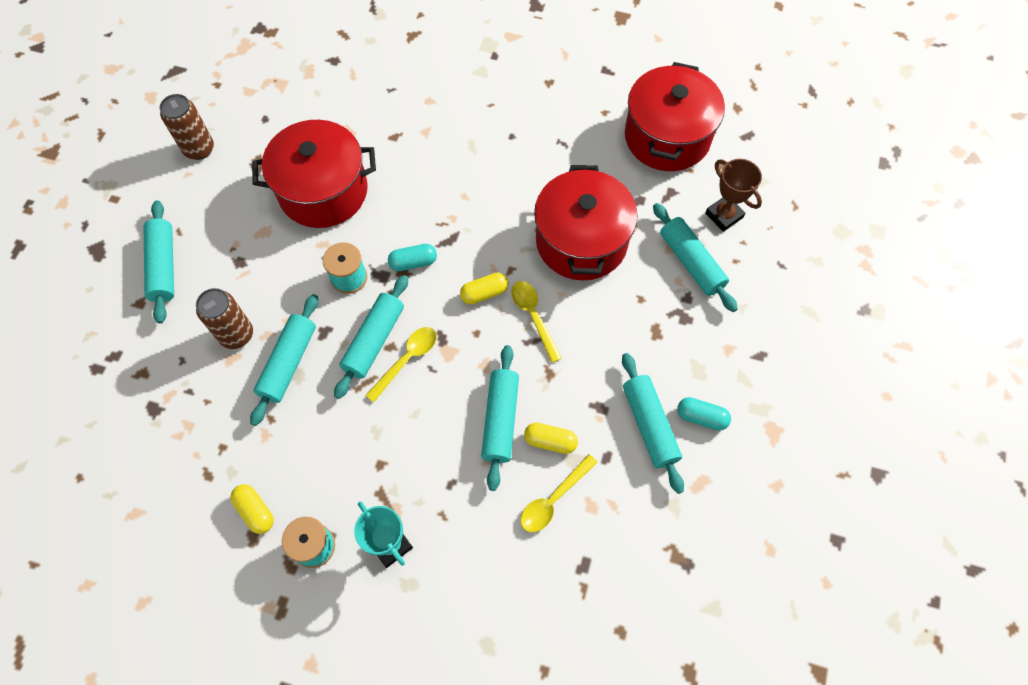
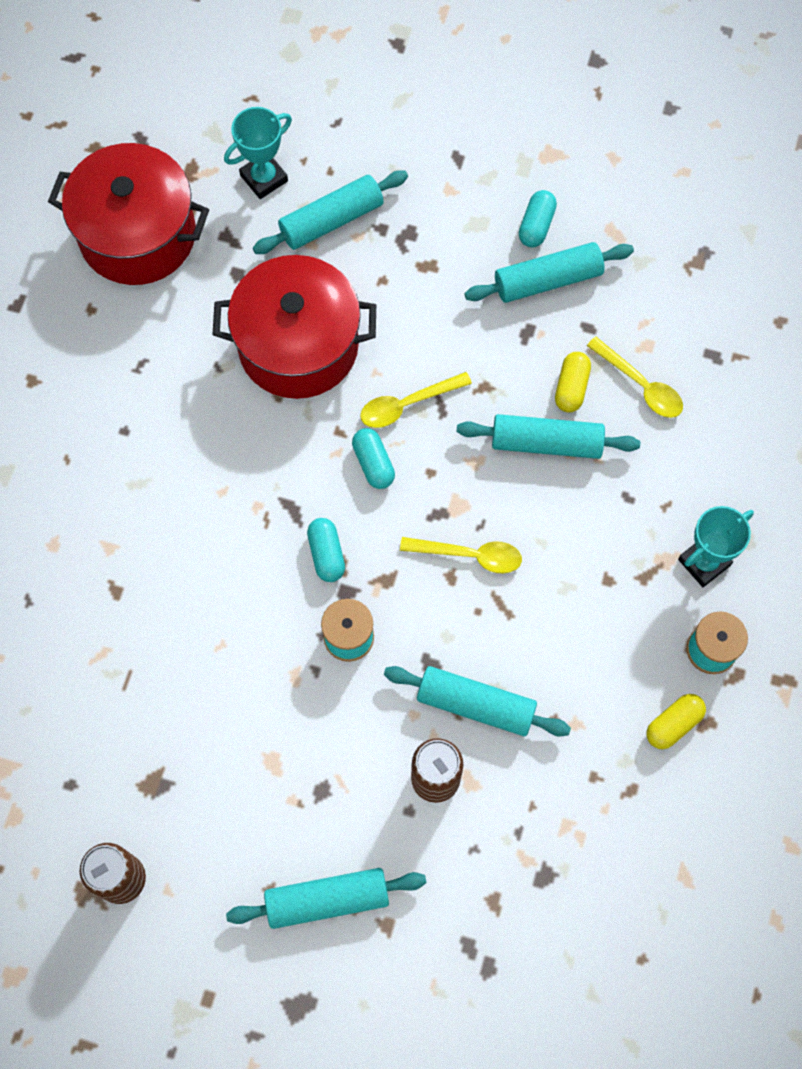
camera: 90 degrees left, 5 degrees up
(323, 191) = (207, 684): red pot -> none
(374, 340) = (442, 598): turquoise rolling pin -> none
(407, 360) = (469, 555): yellow spoon -> yellow spoon turned 150 degrees clockwise
(484, 293) = (373, 463): yellow capsule -> turquoise capsule
(724, 215) = (264, 178): brown trophy -> turquoise trophy

